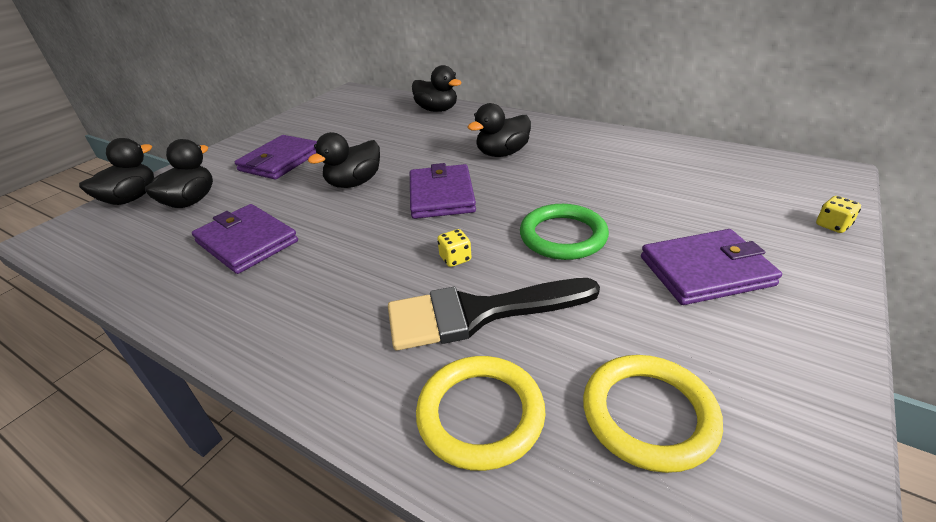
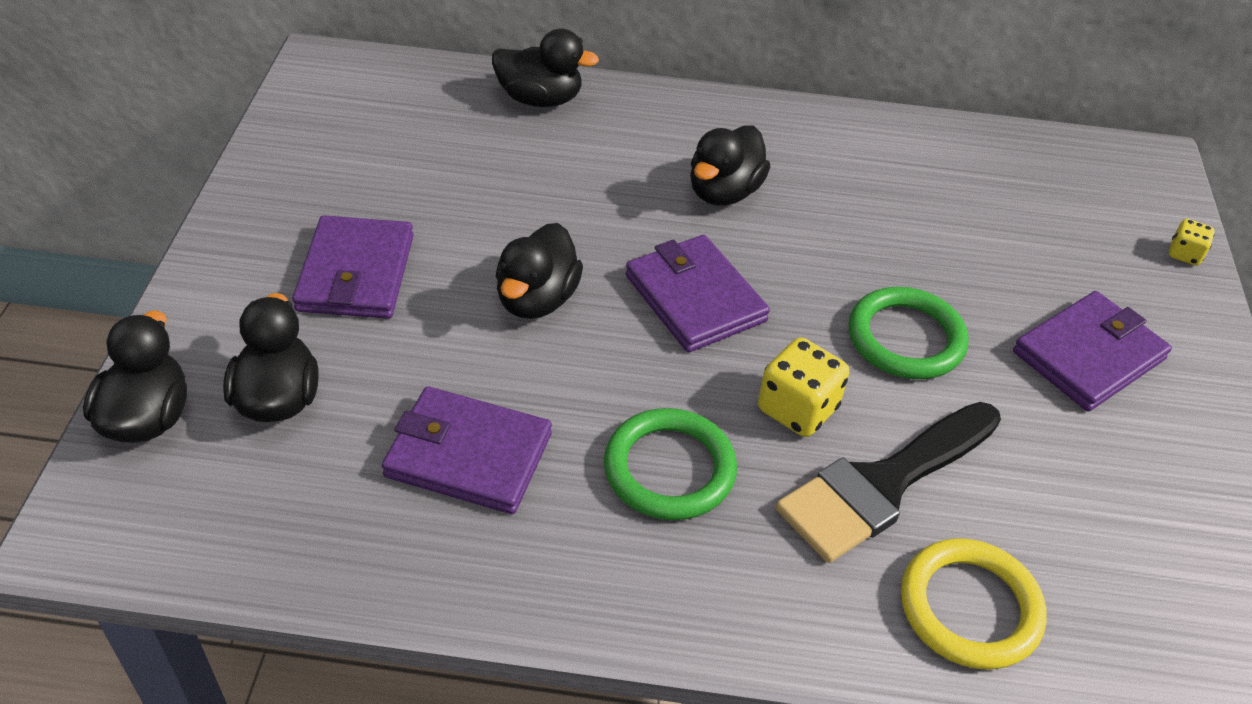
camera: 30 degrees left, 10 degrees up
(346, 272) = (669, 469): none -> green ring
(455, 259) = (797, 409): yellow dice -> yellow dice, size x1.77
(648, 414) = (1120, 554): yellow ring -> none

